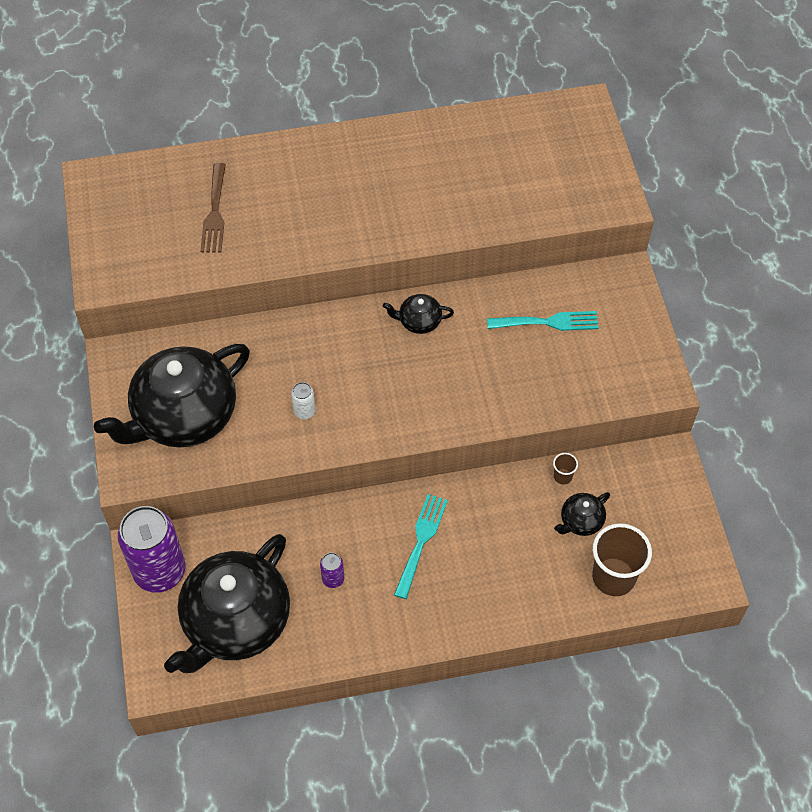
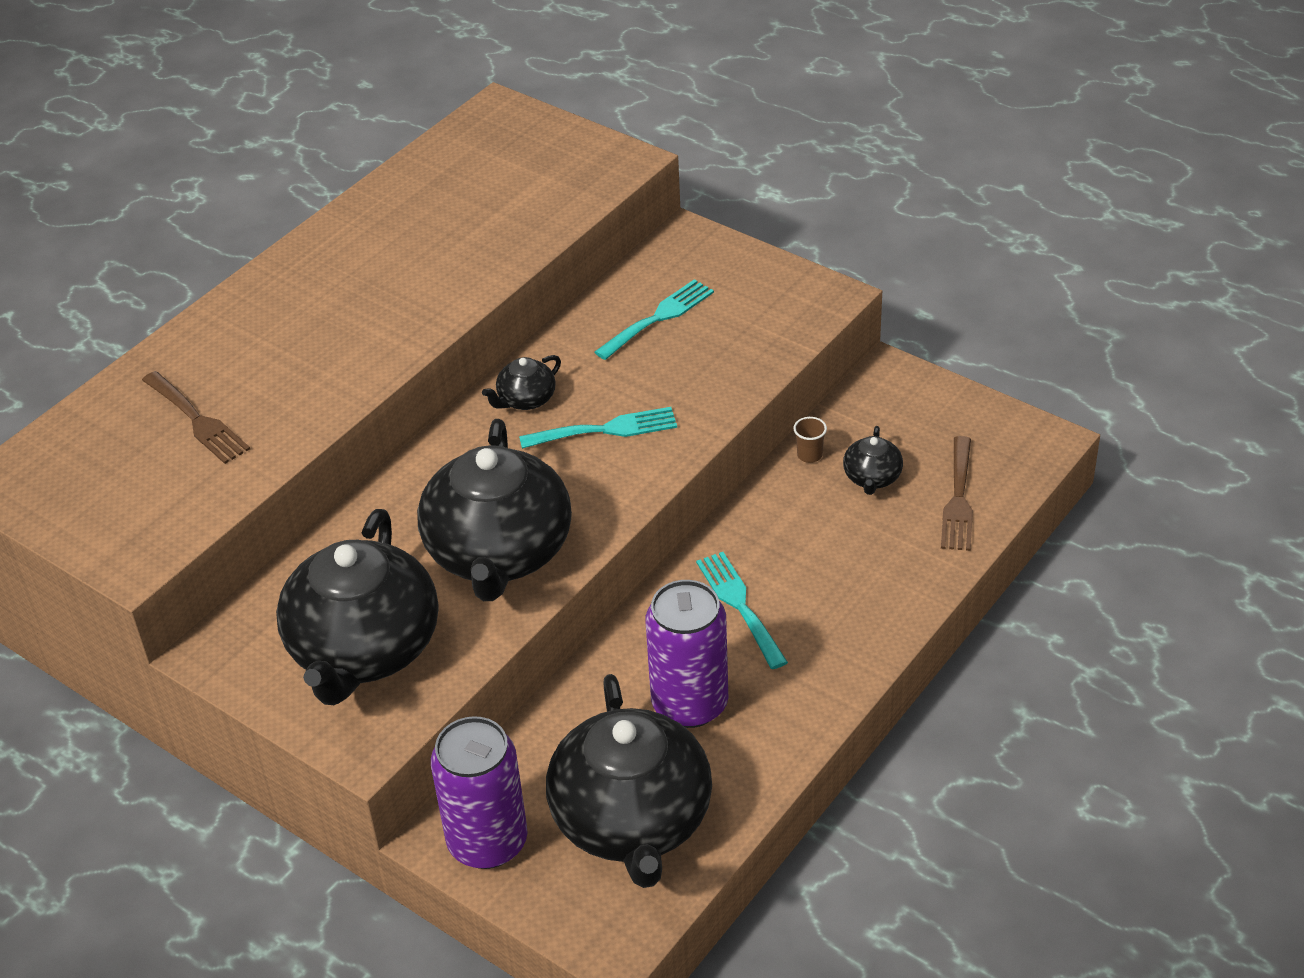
camera: 40 degrees left, 15 degrees down
(304, 411) = (499, 553): white can -> black teapot
(333, 579) = (690, 704): purple can -> purple can, size x2.38
(439, 377) = (606, 429): none -> turquoise fork
(613, 577) = (958, 499): brown cup -> brown fork

